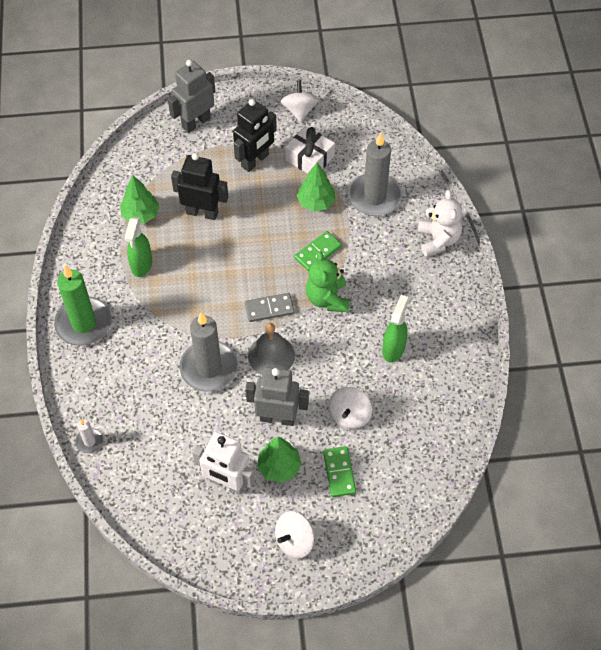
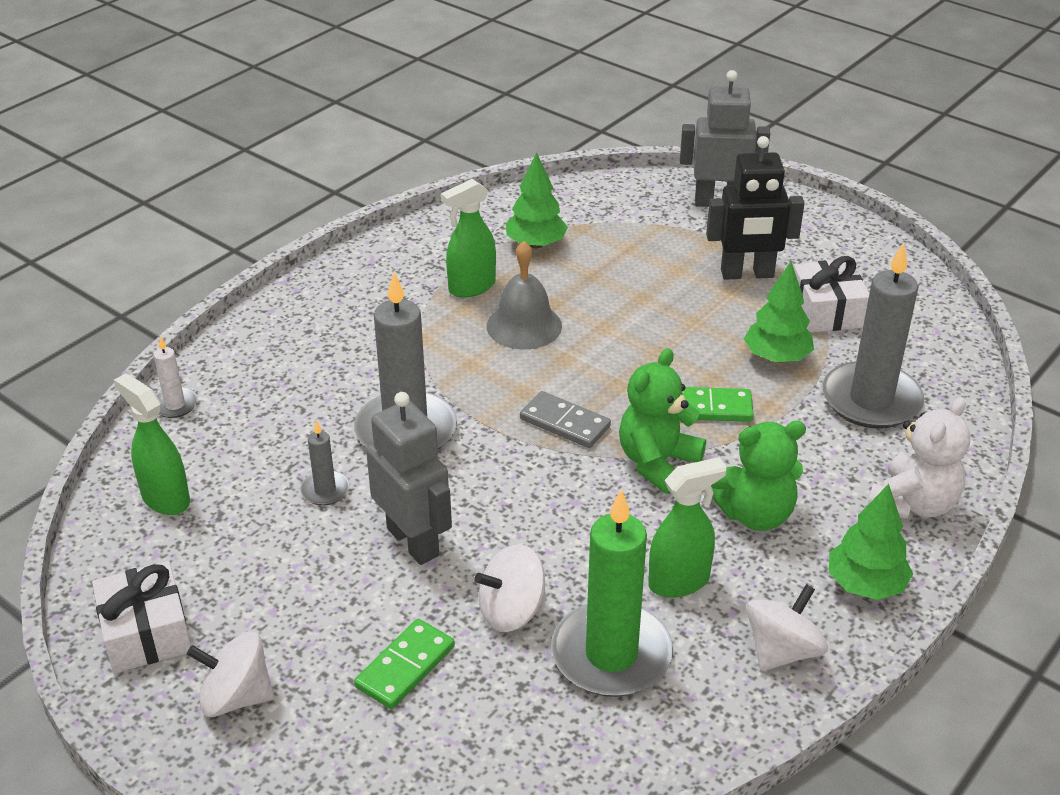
camera: 45 degrees right, 20 degrees down
(84, 323) = (332, 298): green candle -> green candle (611, 654)
(151, 488) = (165, 498): none -> green spray bottle
(202, 212) = (611, 283): black robot -> none
(212, 425) = (325, 490): none -> grey candle
(225, 549) = (146, 632): none -> white gift
(227, 483) = (253, 563): white robot -> none
(271, 355) = (499, 471): grey bell -> grey bell (524, 326)
(279, 467) = (339, 597): green tree -> green tree (865, 585)
(299, 110) = (873, 260): white spinning top -> white spinning top (782, 651)
(388, 293) = (755, 514): none -> green teddy bear

